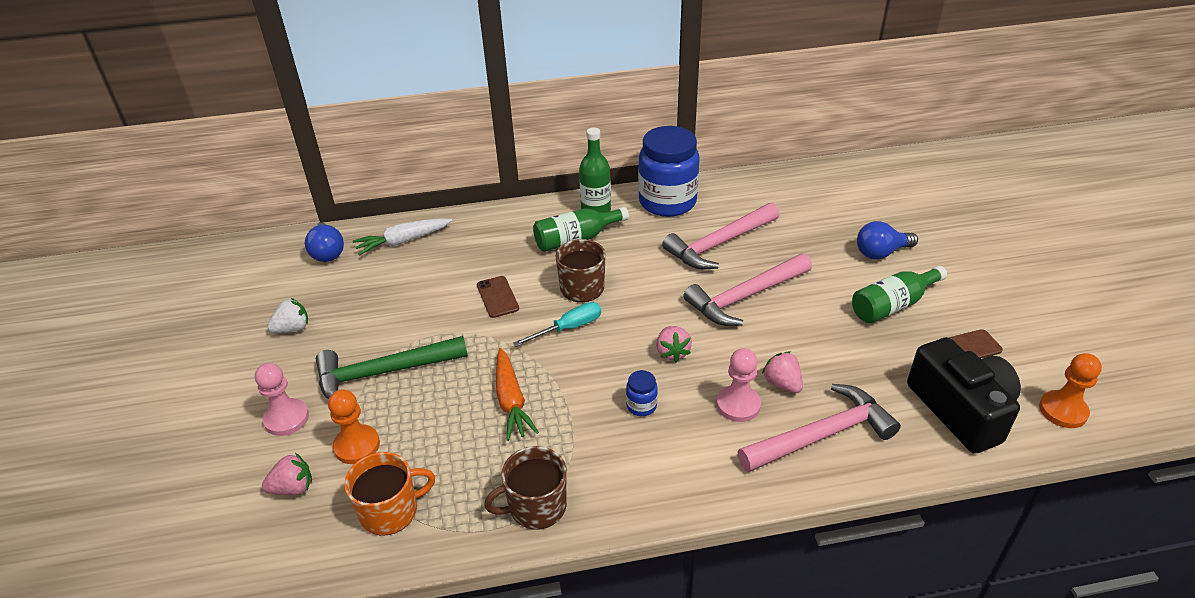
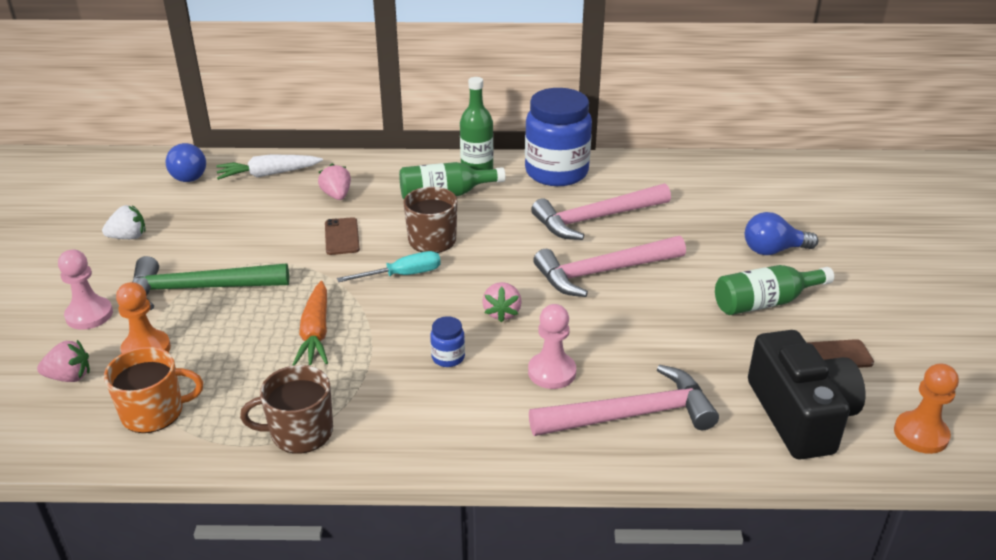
camera: 10 degrees right, 5 degrees down
(782, 383) = (608, 359): pink strawberry -> pink strawberry (337, 195)

